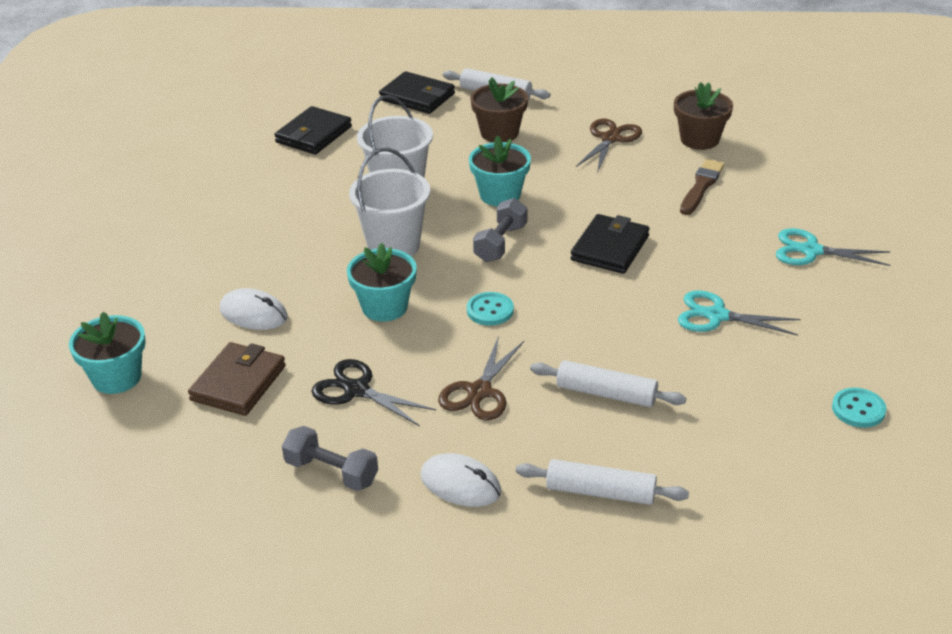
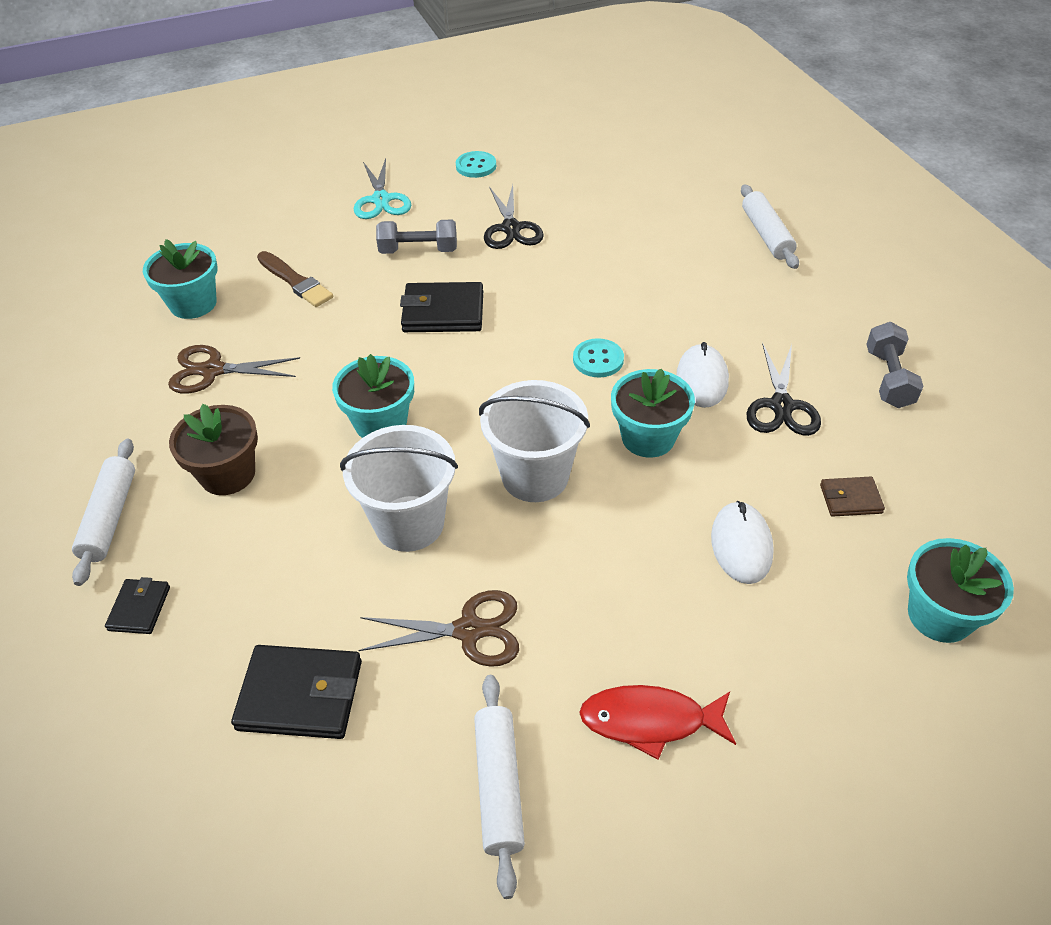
camera: 115 degrees left, 10 degrees up
(181, 236) = (650, 721): none -> red fish
(238, 383) = (850, 499): brown wallet -> brown wallet, size x0.56
(417, 97) = (139, 608): black wallet -> black wallet, size x0.56
(460, 484) = (826, 302): white mouse -> white mouse (702, 379)
(479, 392) = (715, 328): brown scissors -> brown scissors (469, 630)
(500, 243) = (479, 390): grey dumbbell -> grey dumbbell (418, 250)
(606, 393) = (657, 259): white rolling pin -> white rolling pin (498, 786)
(699, 139) = (193, 304): brown flower pot -> turquoise flower pot
(701, 186) = (295, 281): brown brush -> brown brush turned 135 degrees counterclockwise
(716, 316) = (511, 228): turquoise scissors -> black scissors
(858, 409) = (579, 149): turquoise button -> turquoise button (476, 166)

